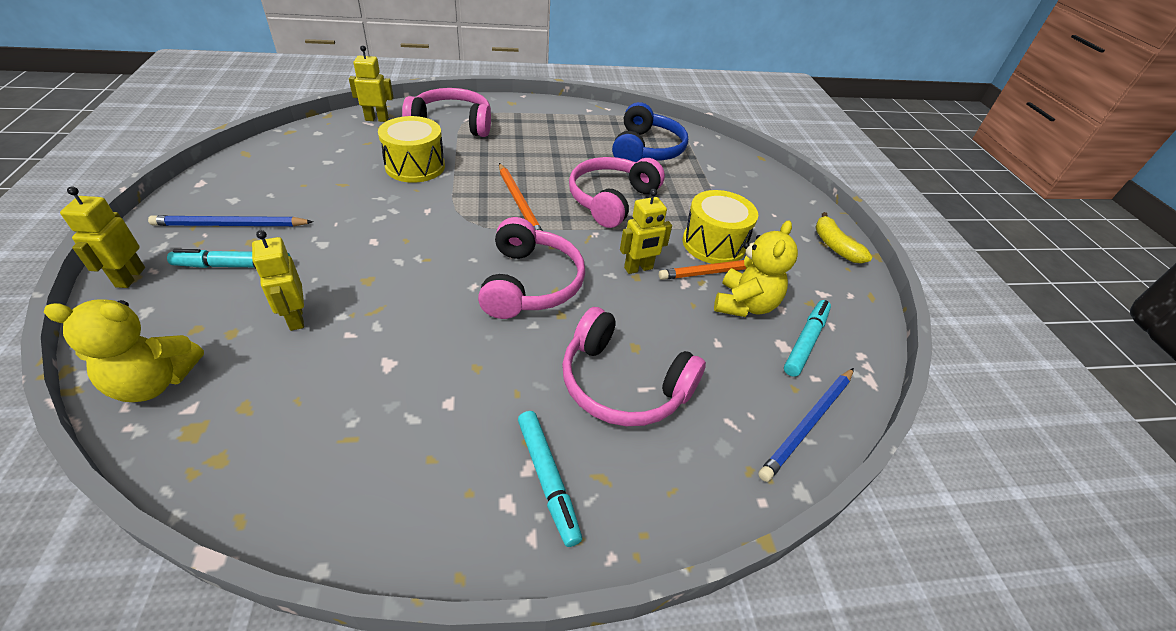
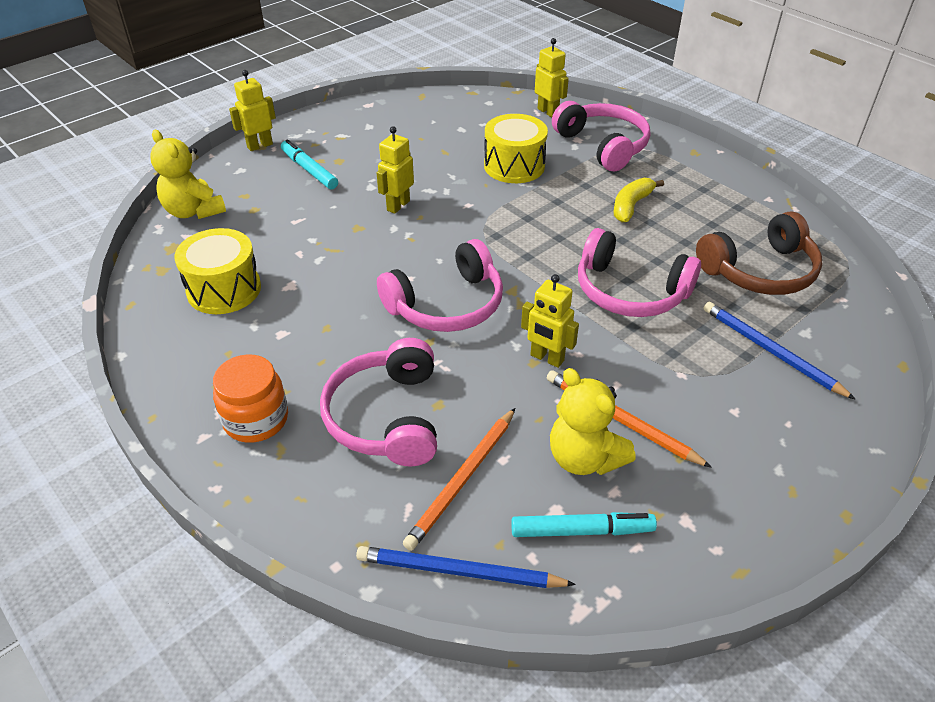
camera: 60 degrees right, 0 degrees up
(231, 225) = (344, 143): blue pencil -> blue pencil (771, 351)
(295, 318) = (290, 223): yellow robot -> yellow robot (398, 205)
(519, 203) = (544, 242): orange pencil -> orange pencil (462, 480)
(547, 479) = (256, 419): turquoise marker -> orange jar
(611, 200) = (630, 291): pink headphones -> pink headphones turned 150 degrees counterclockwise
(646, 149) = (760, 271): blue headphones -> brown headphones
(713, 244) = (657, 394): yellow drum -> yellow drum (224, 289)
(744, 305) = (584, 458): yellow teddy bear -> yellow teddy bear turned 60 degrees clockwise
(835, 246) = (802, 504): yellow banana -> yellow banana (631, 206)

